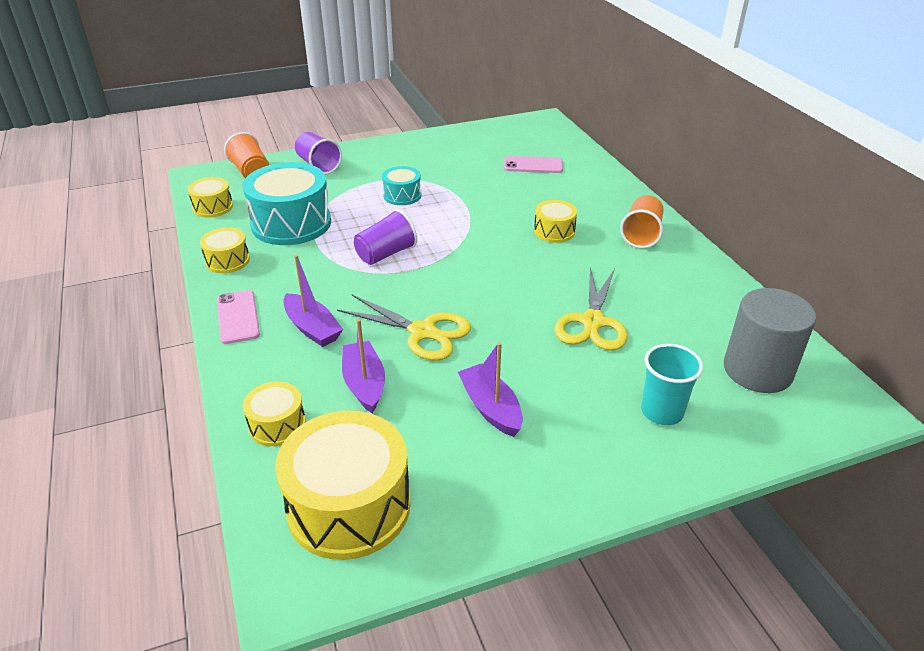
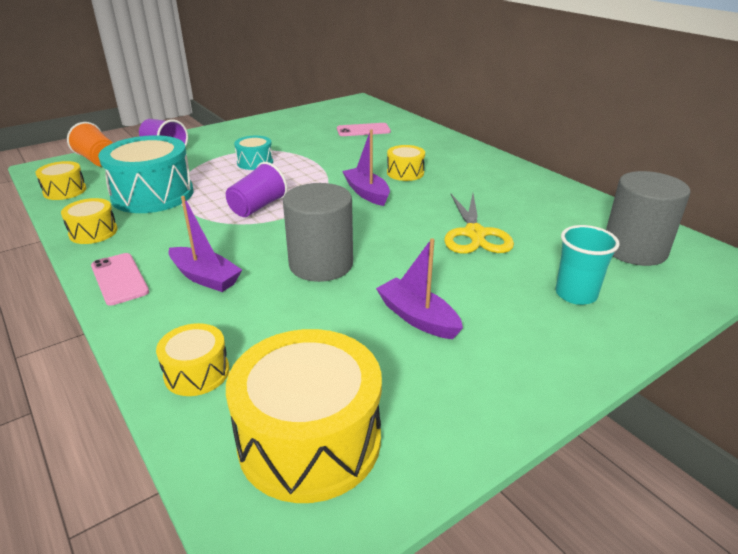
camera: 15 degrees left, 5 degrees down
(364, 384) = (279, 318): purple boat -> purple boat (367, 193)
(423, 332) = (321, 264): yellow scissors -> grey cylinder
(641, 235) = (480, 167): orange cup -> none

